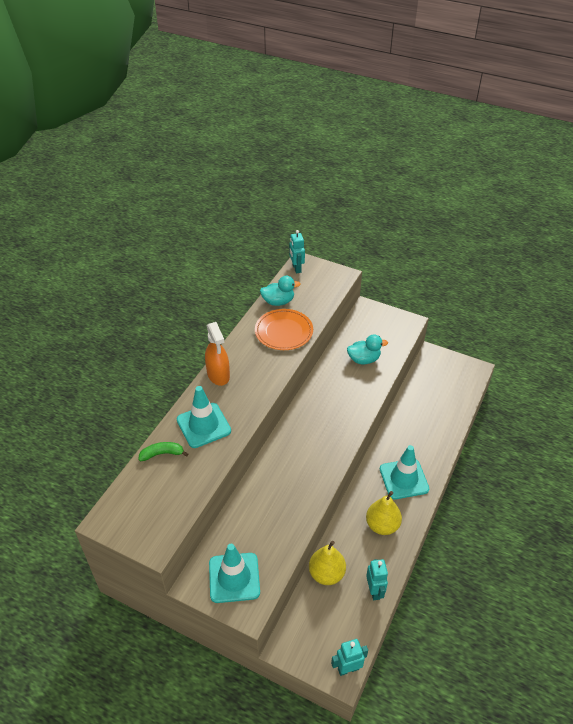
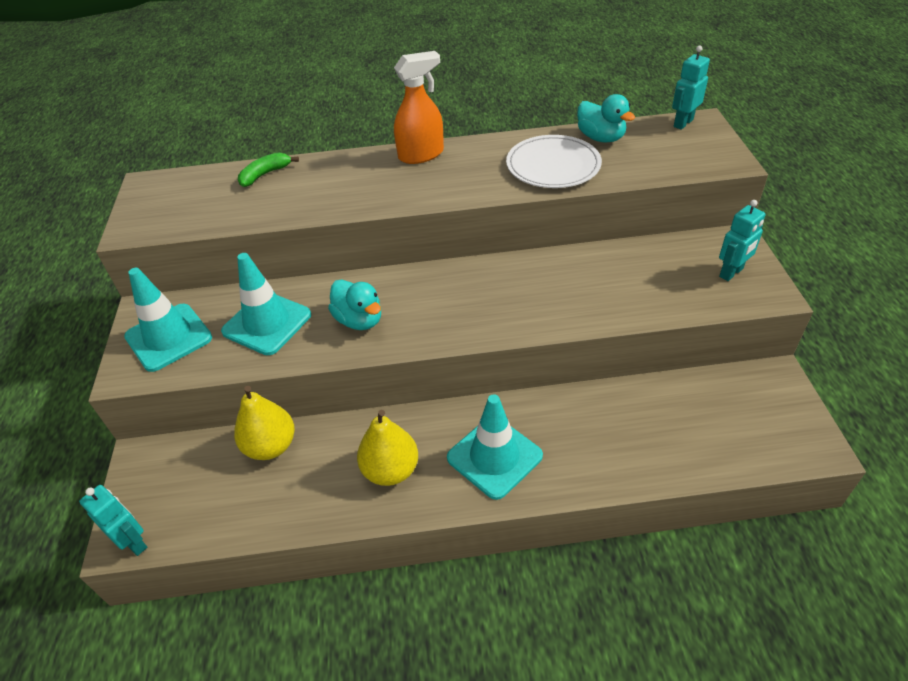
camera: 60 degrees right, 0 degrees up
(162, 454) = (265, 174): green banana -> green banana turned 90 degrees counterclockwise
(203, 425) = (332, 181): turquoise traffic cone -> turquoise traffic cone (267, 323)
(218, 375) = (421, 155): orange spray bottle -> orange spray bottle turned 150 degrees counterclockwise
(284, 331) = (553, 165): orange plate -> white plate
(364, 359) = (632, 283): turquoise duck -> turquoise duck (359, 320)
(374, 591) = (273, 514): turquoise robot -> turquoise robot (731, 273)

